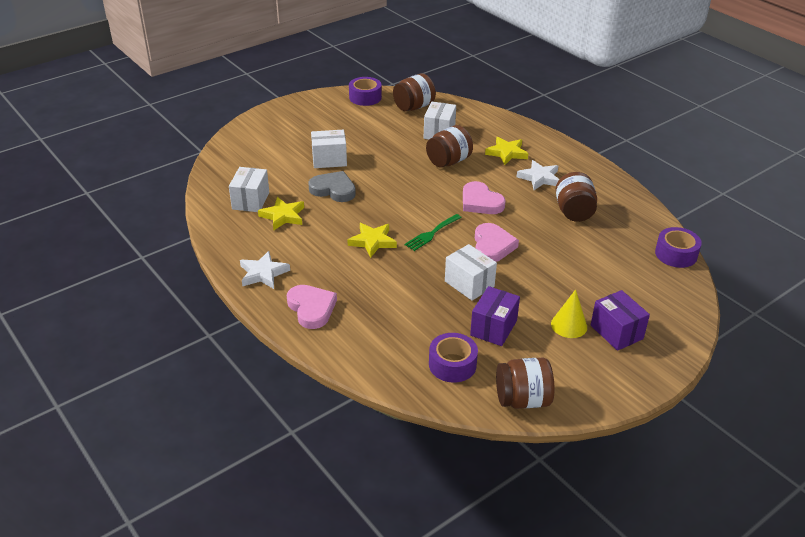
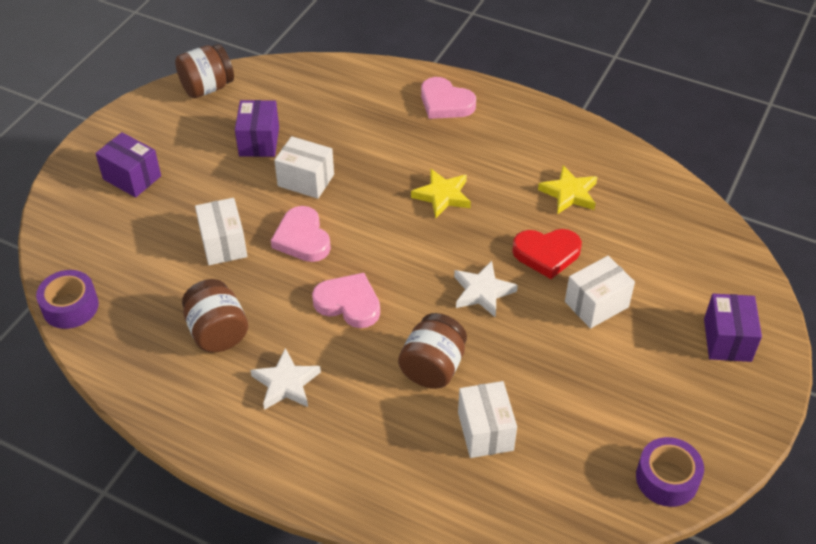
camera: 155 degrees right, 10 degrees up
(250, 201) = (626, 201): white box -> white box (223, 244)
(263, 273) = (523, 120): white star -> white star (482, 291)
(276, 128) = (727, 340): none -> purple box
(333, 190) = (546, 254): grey heart -> red heart
(414, 107) = (569, 486): brown jar -> none
(431, 234) = (383, 230): green fork -> none
(452, 364) = (282, 96): purple tape -> none
(507, 153) = (356, 423): yellow star -> none
(569, 325) = (183, 169): yellow cone -> none

